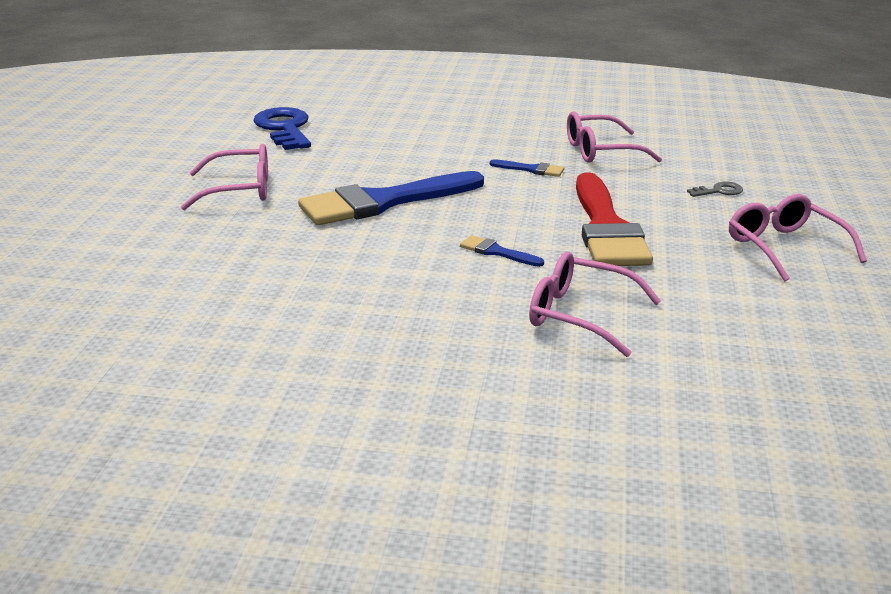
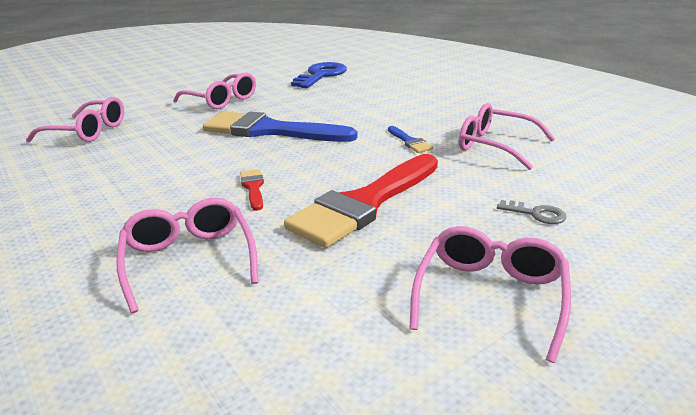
camera: 45 degrees right, 0 degrees up
(167, 276) = (88, 131): none -> pink glasses
(496, 252) = (253, 187): blue brush -> red brush

